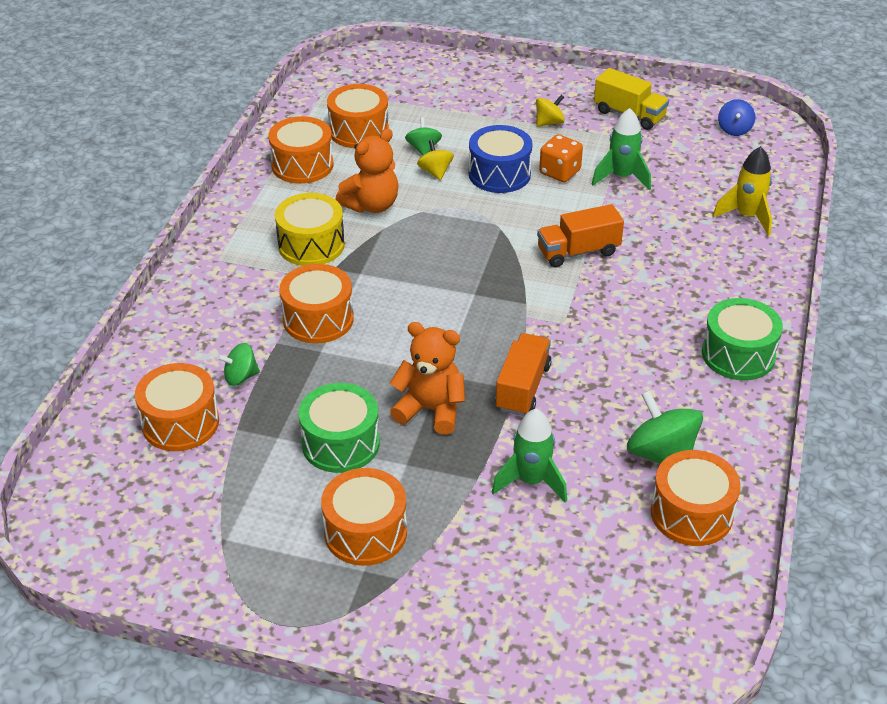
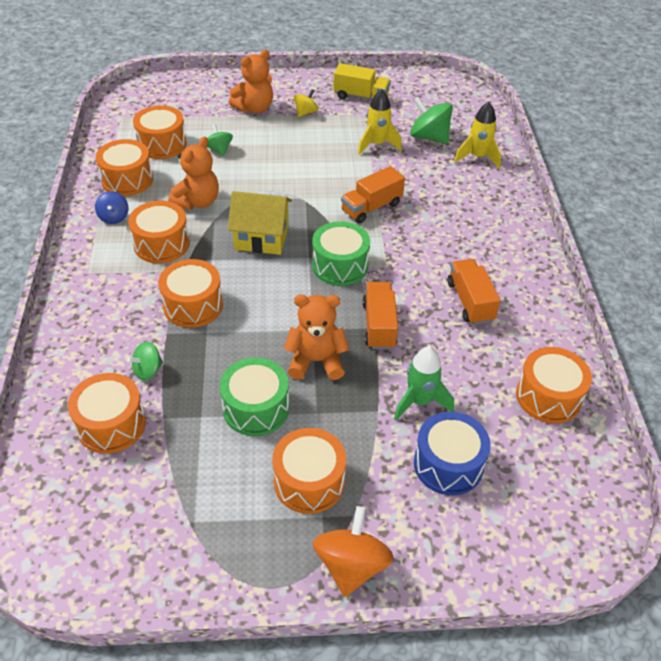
camera: 20 degrees left, 5 degrees up
(311, 245) = (161, 244): yellow drum -> orange drum
(373, 626) = (351, 565): none -> orange spinning top
(428, 260) = (261, 238): none -> yellow house
(435, 172) = (236, 166): yellow spinning top -> none
(488, 107) = (254, 108): none -> orange teddy bear
(499, 174) = (286, 158): blue drum -> blue drum (448, 464)
(559, 172) = (330, 149): orange dice -> none
(622, 177) = (377, 144): green rocket -> yellow rocket
(648, 386) = (470, 302): none -> orange truck
(661, 454) = (504, 354): green spinning top -> green spinning top (429, 137)
(734, 129) = (439, 95): blue spinning top -> blue spinning top (114, 217)
(738, 355) = (521, 263): green drum -> green drum (340, 266)

